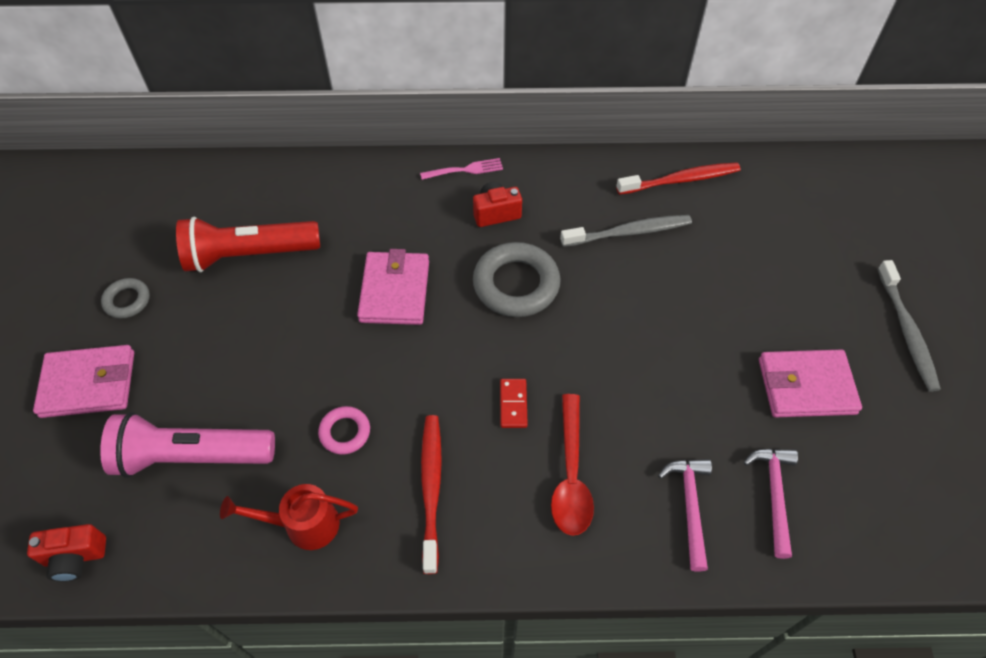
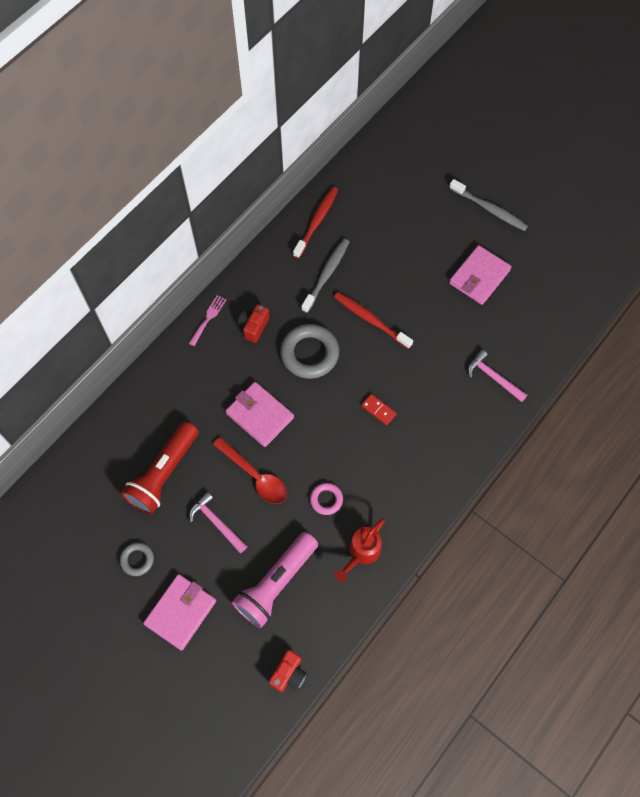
camera: 50 degrees left, 10 degrees up
(431, 488) = (391, 481): red toothbrush -> red toothbrush (371, 320)
(571, 475) = (436, 414): red spoon -> red spoon (255, 476)
(774, 495) = (516, 339): pink hammer -> pink hammer (216, 523)

